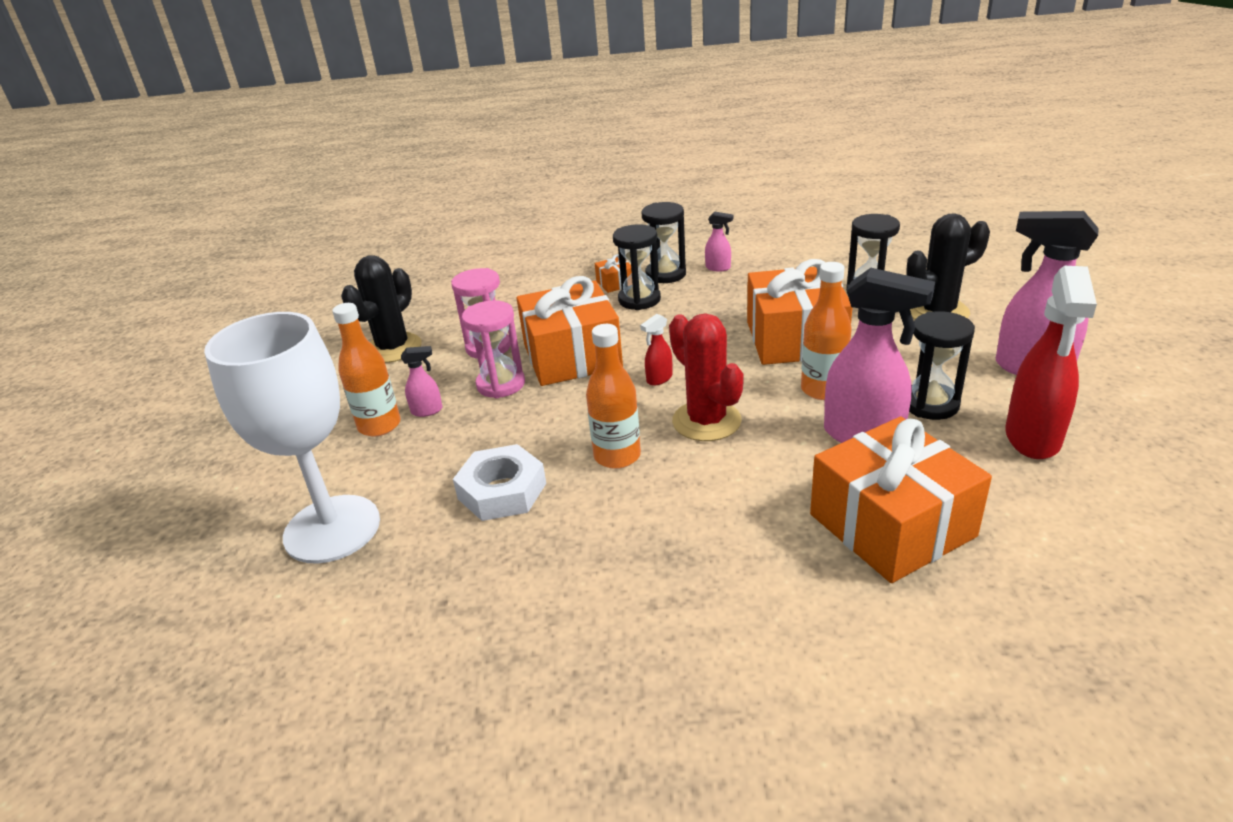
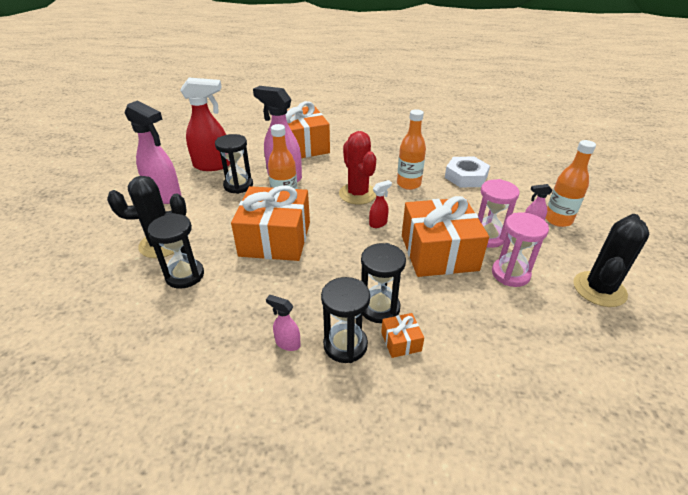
camera: 175 degrees left, 5 degrees up
(332, 529) = (543, 172): white goblet -> none
(1032, 438) = (213, 165): red spray bottle -> red spray bottle turned 60 degrees clockwise

